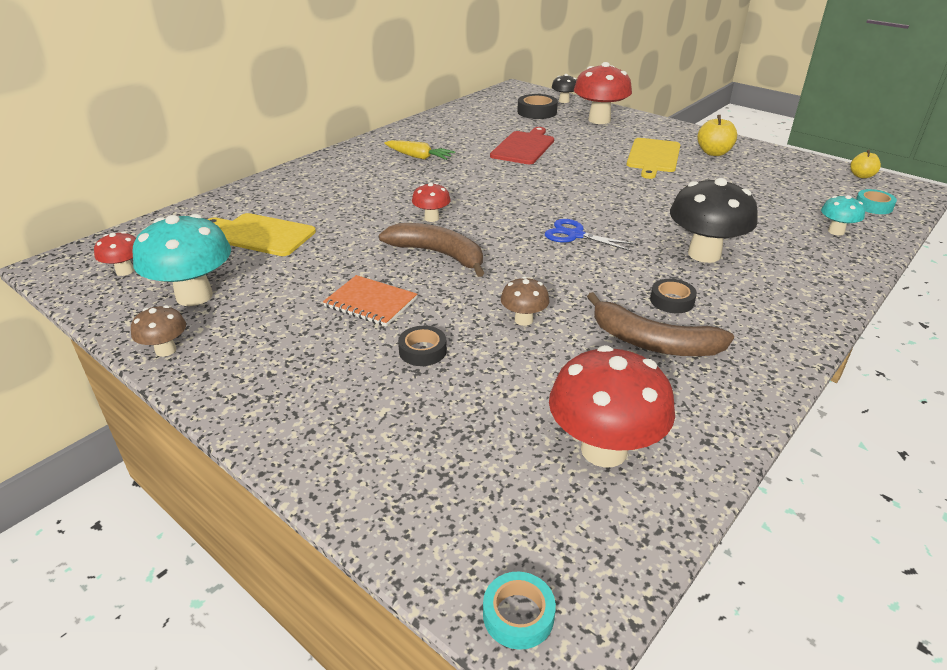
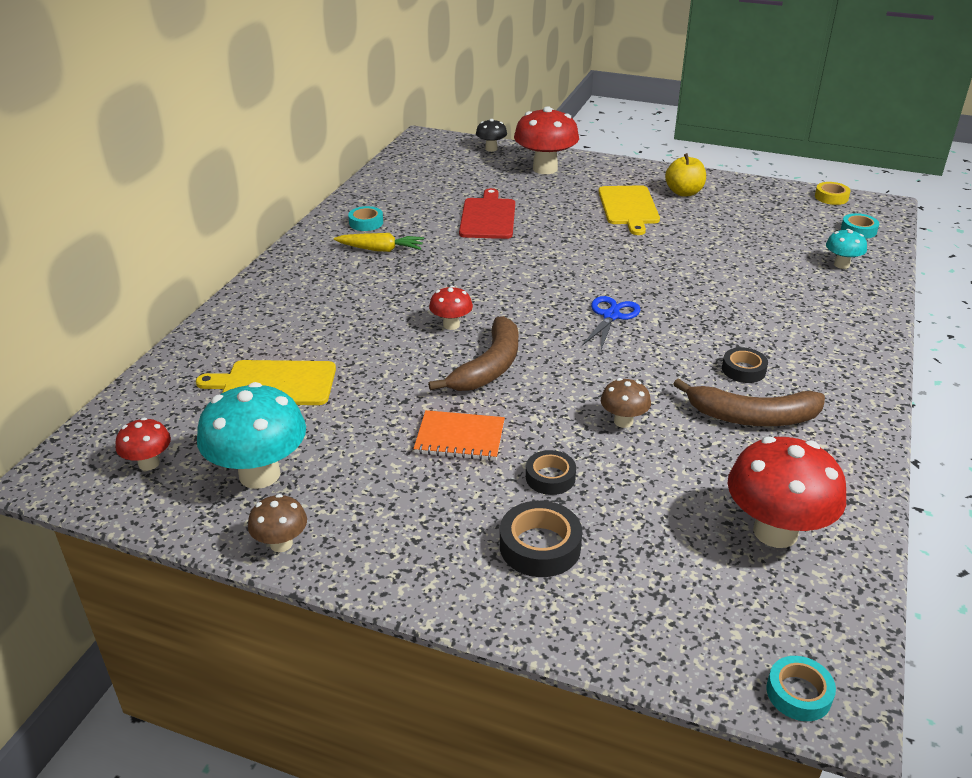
camera: 20 degrees left, 0 degrees up
(422, 137) = (366, 223): none -> turquoise tape
(438, 254) = (489, 367): brown banana -> brown banana turned 105 degrees clockwise
(537, 112) = (471, 168): black tape -> black tape (540, 546)
(575, 235) = (611, 316): blue scissors -> blue scissors turned 105 degrees clockwise
(704, 254) = (742, 313): black mushroom -> none
(861, 176) = (831, 197): yellow apple -> yellow tape

